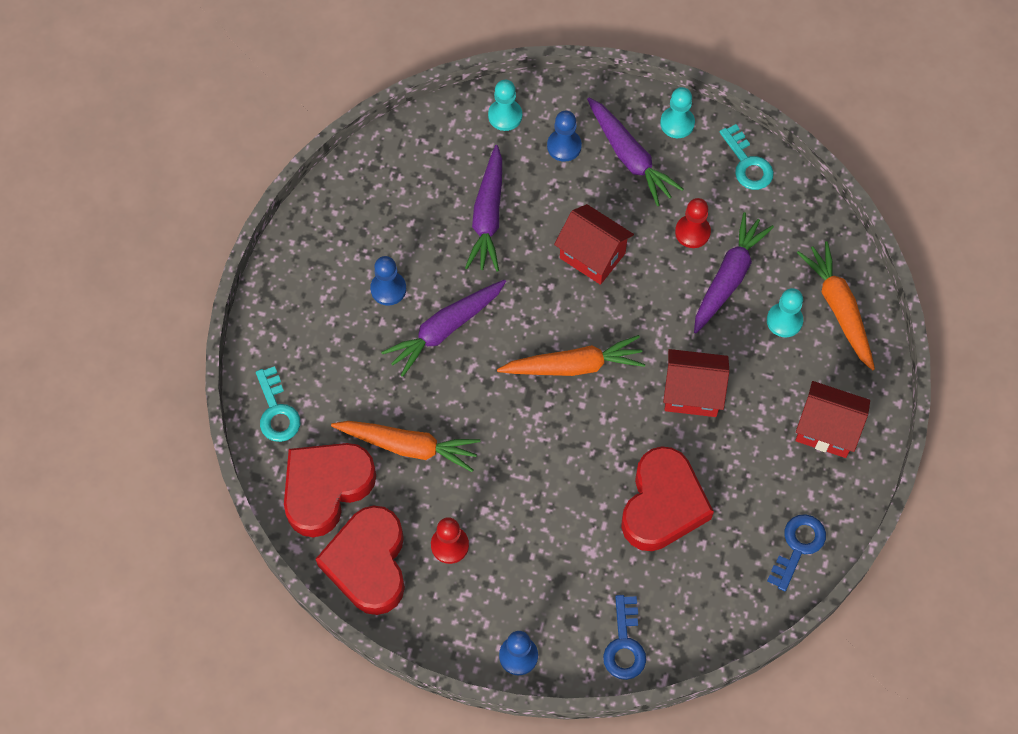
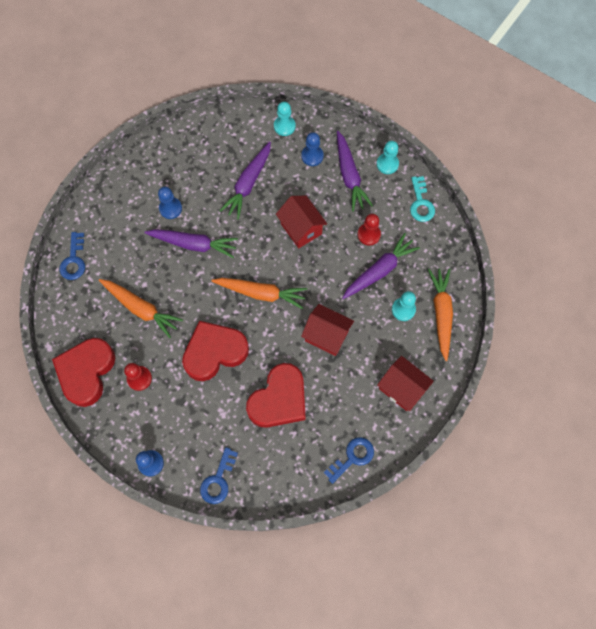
camera: 20 degrees right, 5 degrees up
(277, 411) = (74, 260): turquoise key -> blue key
(326, 488) = (82, 317): red heart -> red heart (214, 352)
(445, 329) = (193, 244): purple carrot -> purple carrot turned 150 degrees counterclockwise

